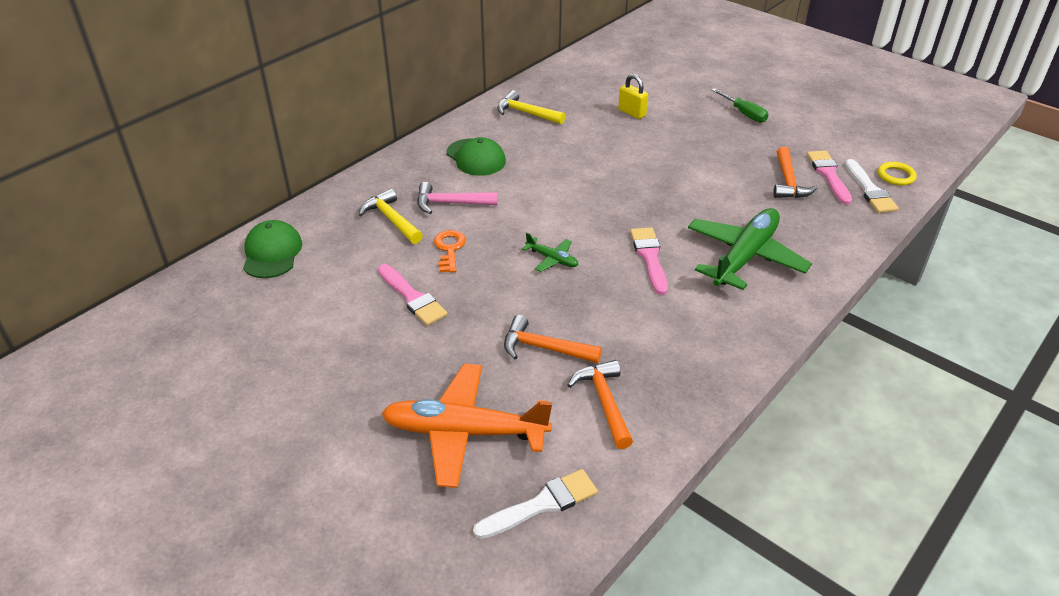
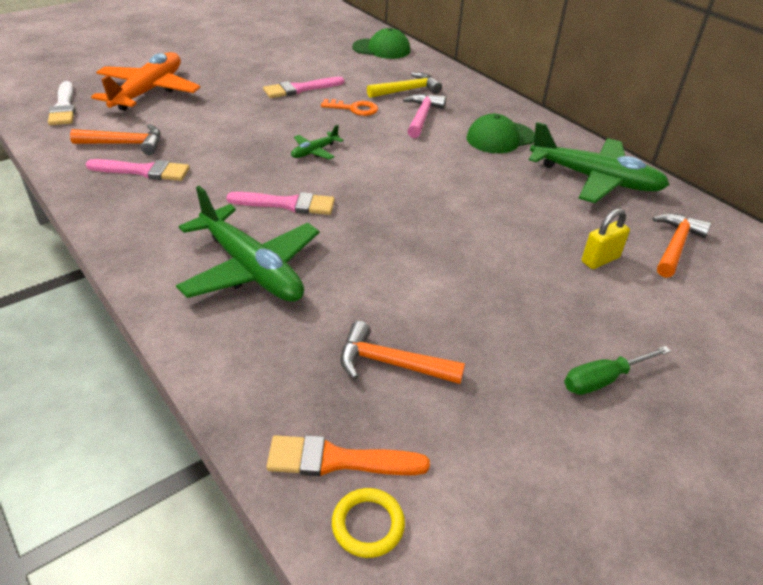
camera: 100 degrees right, 0 degrees up
(526, 113) = (595, 179): yellow hammer -> green plane
(544, 348) = (204, 130): orange hammer -> orange hammer (675, 245)
(828, 175) = (397, 421): pink brush -> pink brush (143, 171)
(870, 190) = (338, 460): white brush -> orange brush

